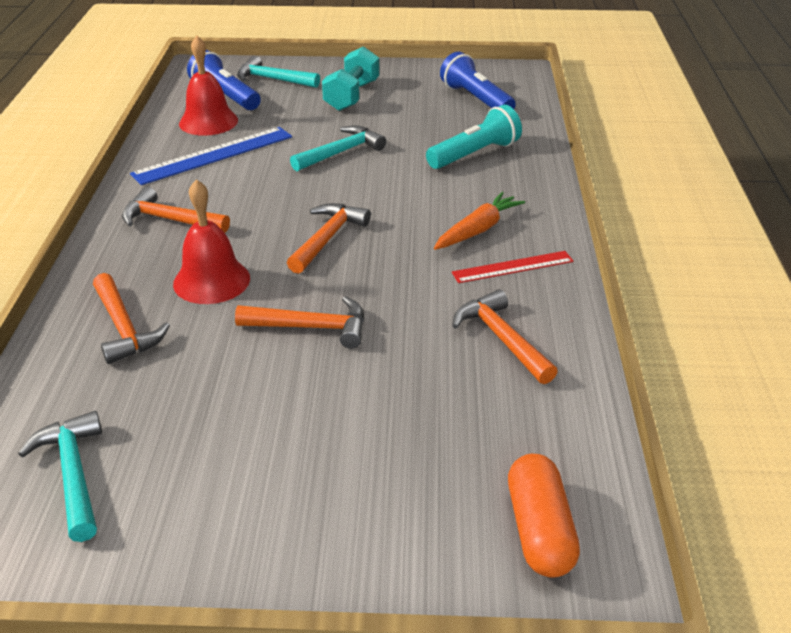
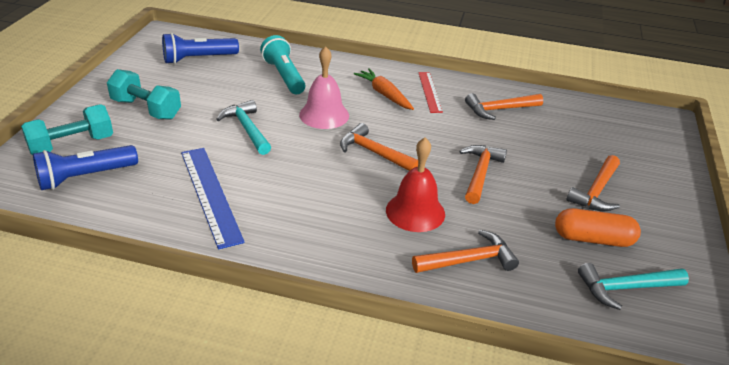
camera: 80 degrees left, 0 degrees up
(170, 220) = (316, 228): orange hammer -> orange hammer (596, 191)
(208, 122) = (137, 192): red bell -> none
(273, 79) = (72, 145): turquoise hammer -> turquoise dumbbell
(398, 193) = (324, 115): none -> pink bell
(539, 530) = (642, 129): orange capsule -> orange capsule (593, 239)

